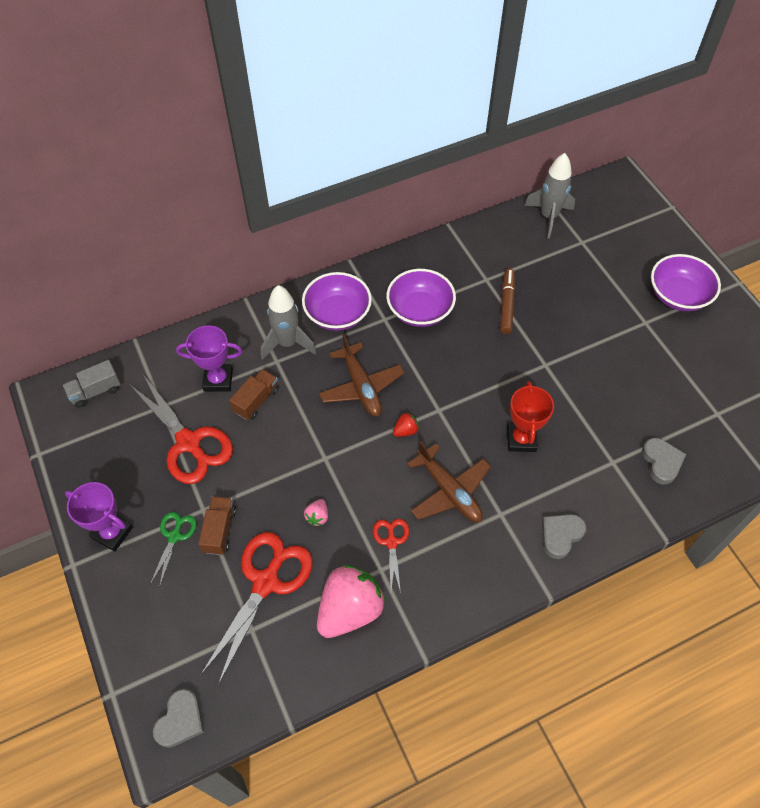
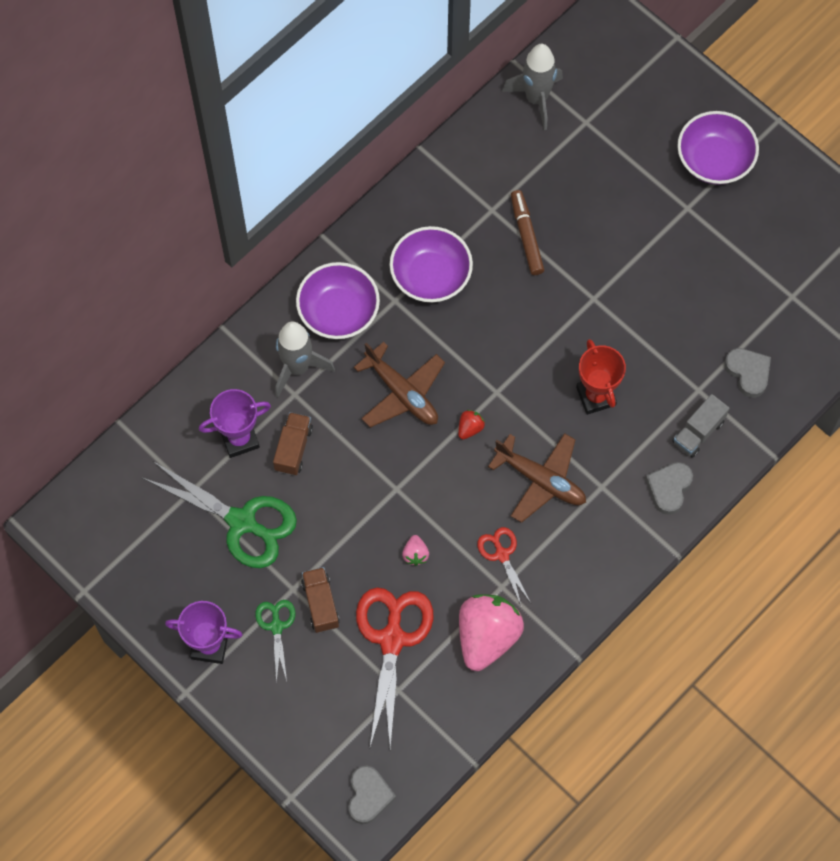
camera: 20 degrees left, 10 degrees up
(95, 391) = (108, 498): grey truck -> grey truck (698, 432)
(188, 443) = (242, 522): red scissors -> green scissors

